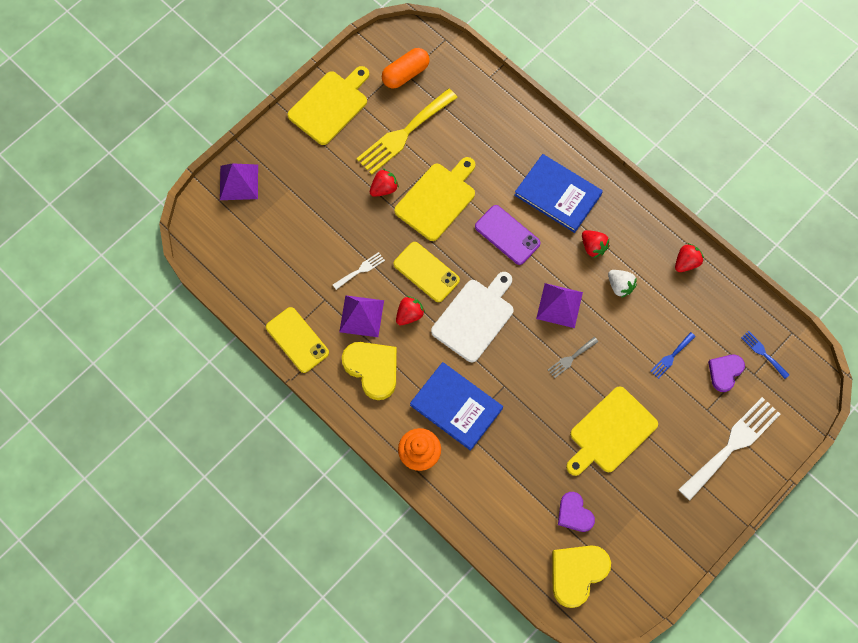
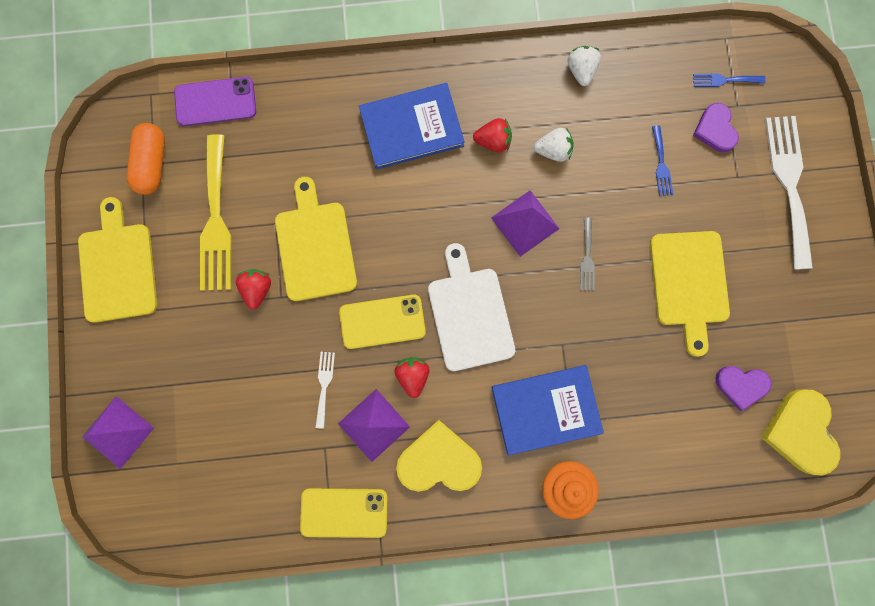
camera: 50 degrees left, 10 degrees up
(507, 235) = (411, 210): purple phone -> purple phone (215, 102)
(686, 262) = (581, 70): red strawberry -> white strawberry

